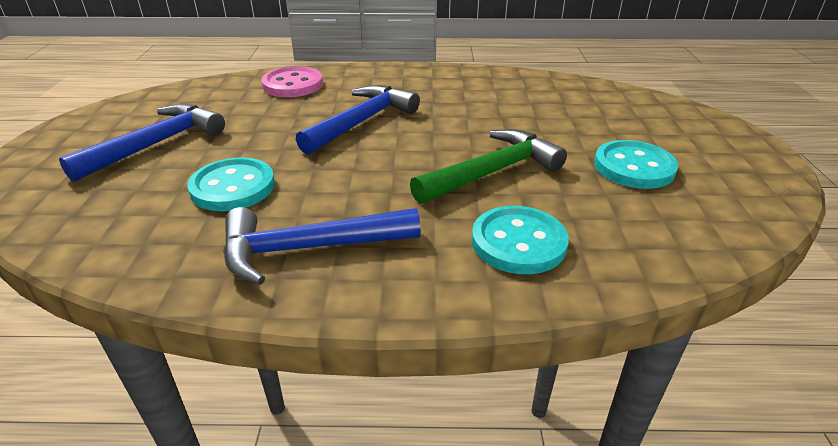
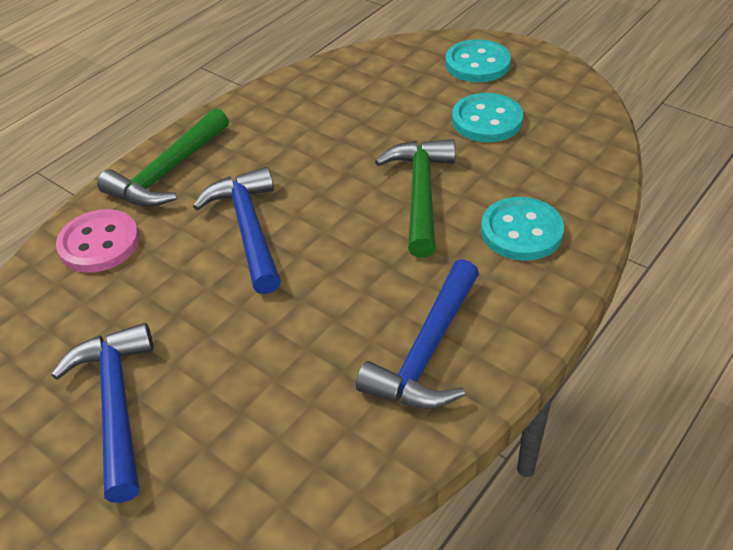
camera: 50 degrees left, 10 degrees up
(233, 187) = (278, 368): turquoise button -> turquoise button (477, 64)
(382, 77) = (168, 172): none -> green hammer

